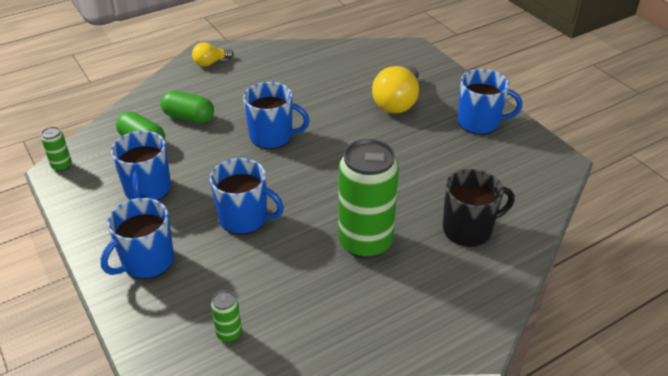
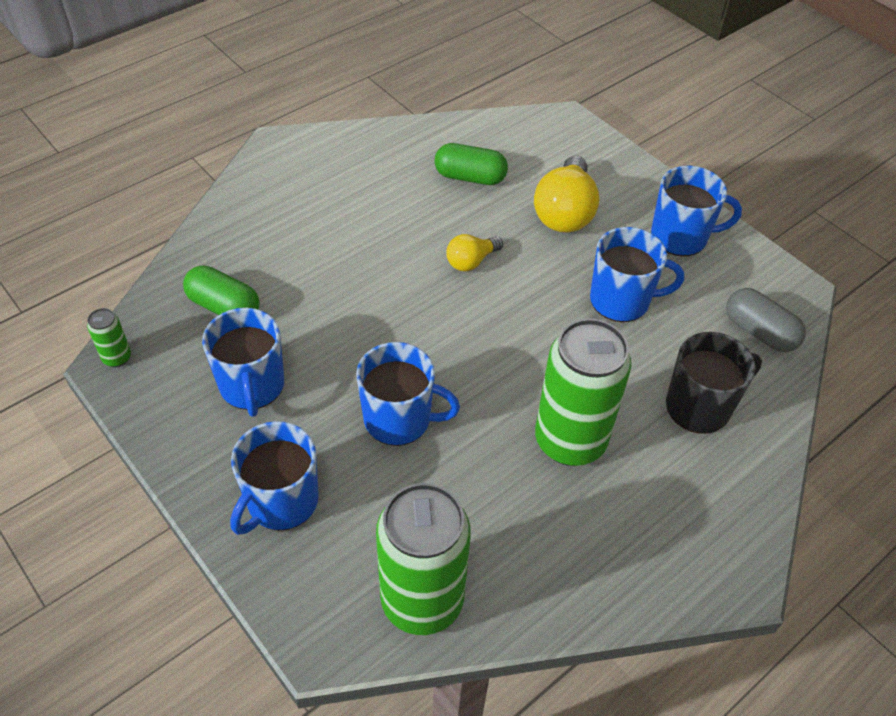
camera: 10 degrees left, 10 degrees up
(189, 117) = (280, 260): green capsule -> green capsule (470, 177)
(211, 63) = (288, 165): yellow light bulb -> yellow light bulb (471, 261)
(229, 333) = (422, 601): green can -> green can, size x2.36
(272, 136) = (406, 283): blue mug -> blue mug (621, 300)
(526, 186) = (759, 332): none -> grey capsule

